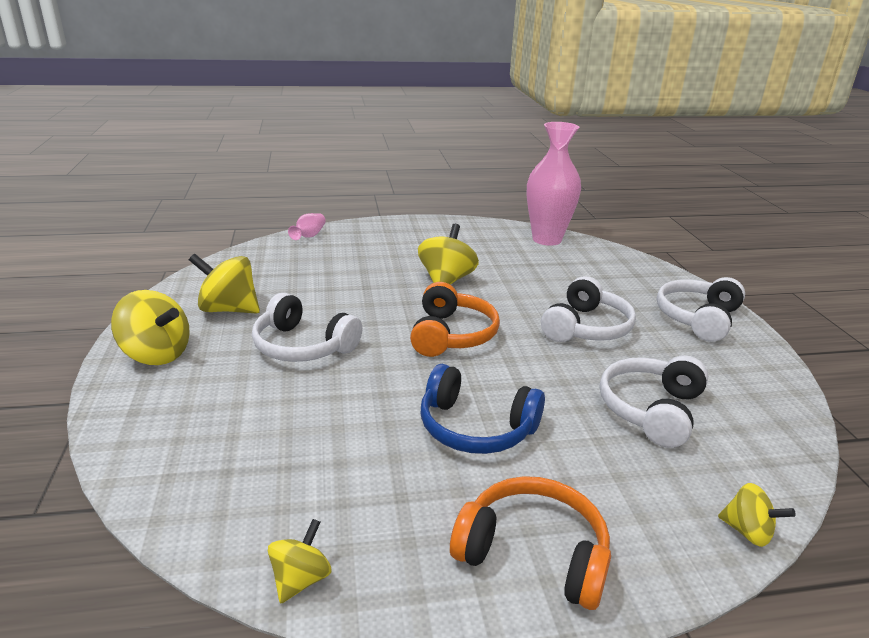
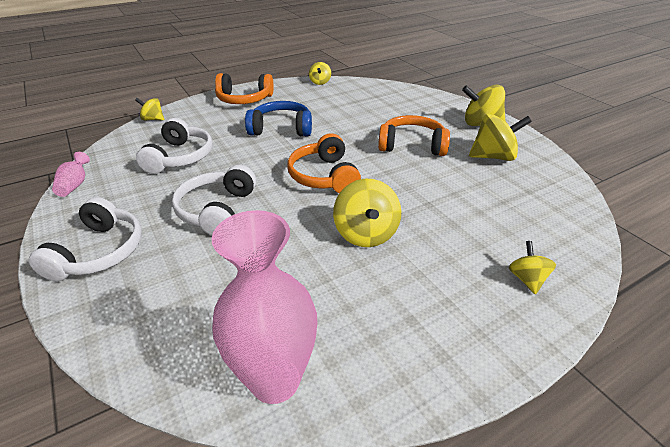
camera: 160 degrees right, 10 degrees up
(303, 346) = (412, 145): white headphones -> orange headphones
(309, 236) = (577, 264): pink vase -> pink vase (75, 185)
(355, 238) = (527, 279): none -> yellow spinning top

